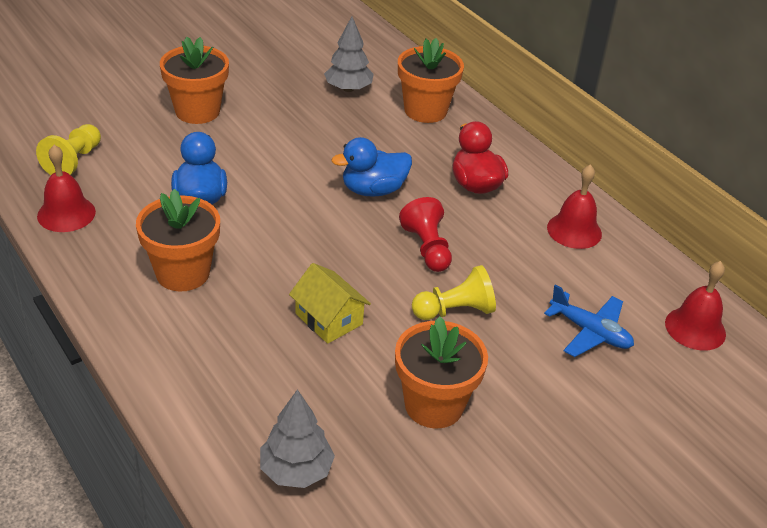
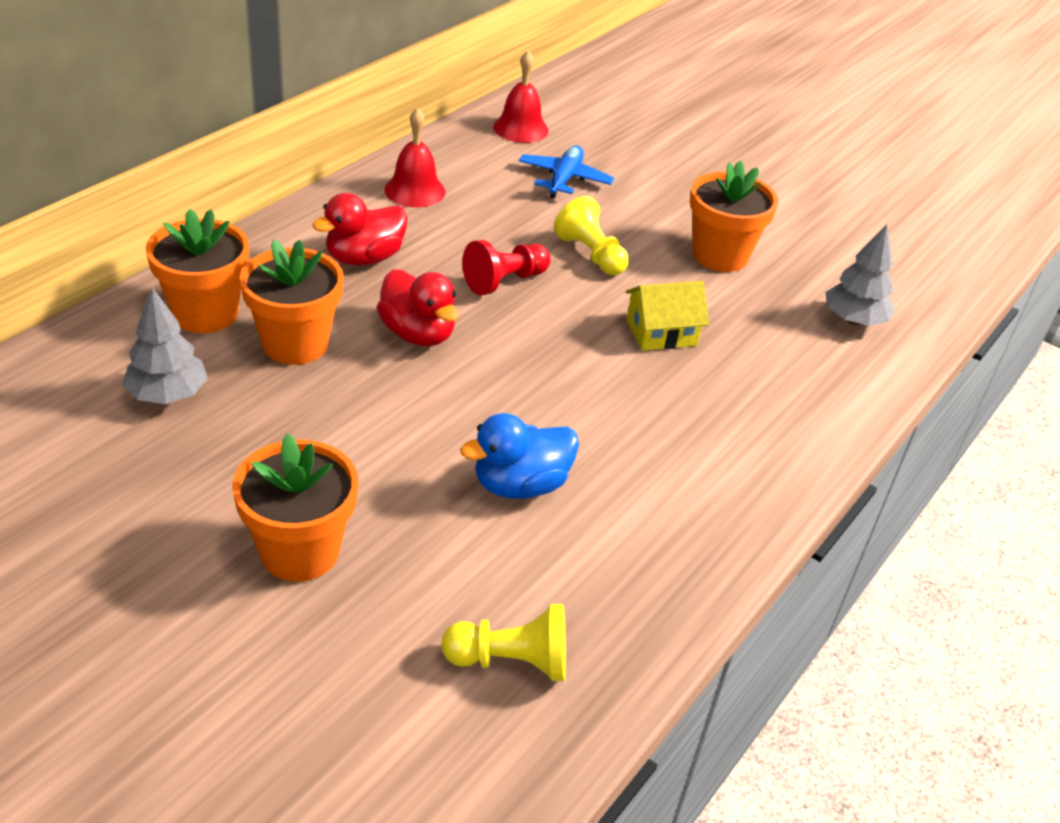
camera: 110 degrees left, 0 degrees up
(66, 214) = (637, 617): red bell -> none
(182, 273) = (671, 460): orange flower pot -> orange flower pot (295, 344)
(329, 319) = (661, 332): yellow house -> yellow house turned 45 degrees clockwise
(373, 190) = (418, 334): blue duck -> red duck

